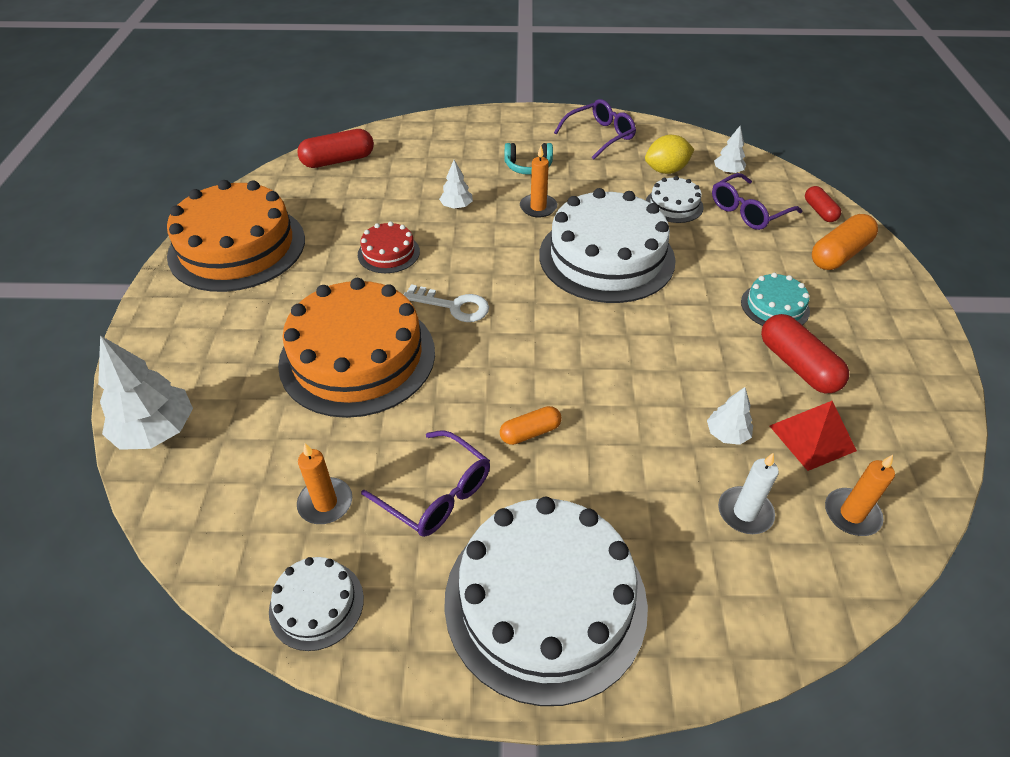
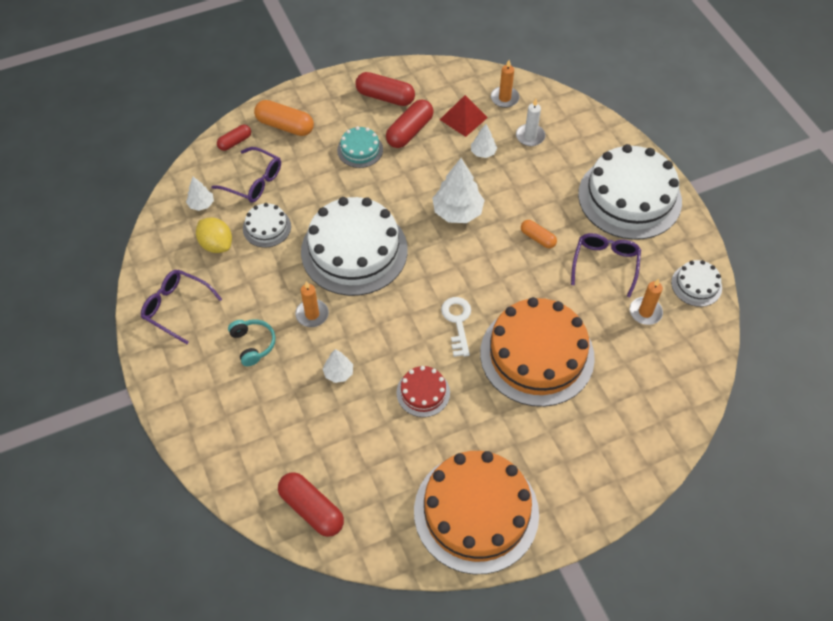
camera: 115 degrees left, 10 degrees up
(157, 431) = (664, 433): white tree -> white tree (457, 212)
(881, 362) = (385, 97): none -> red capsule

